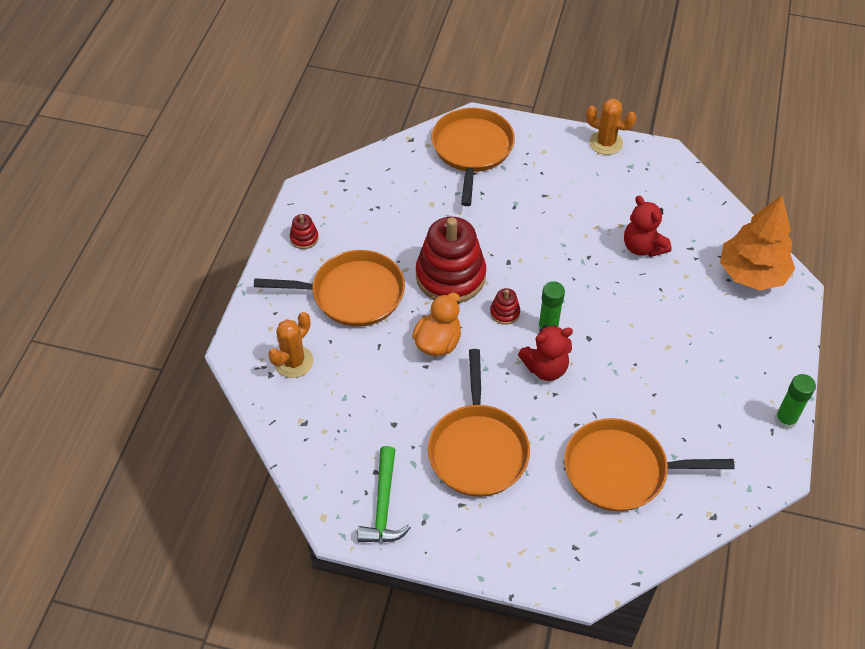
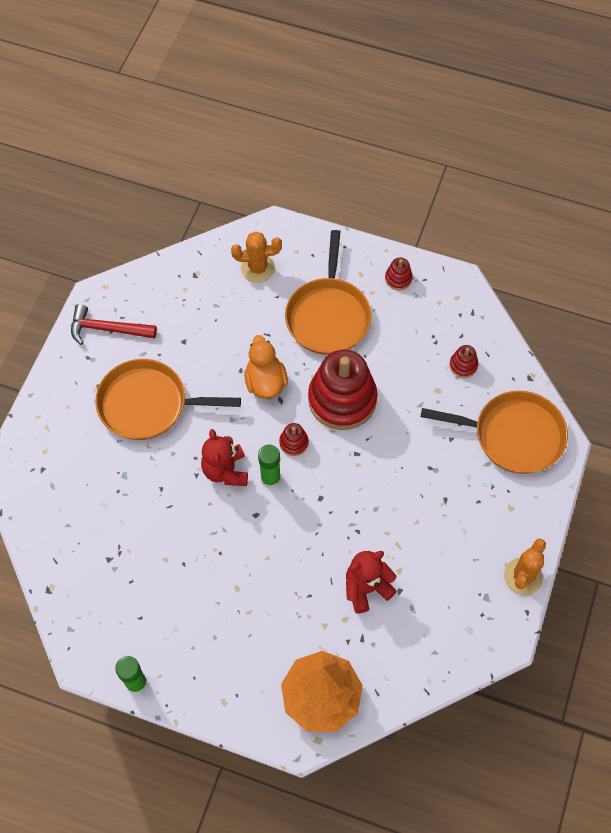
camera: 95 degrees right, 10 degrees up
(294, 362) = (257, 268): orange cactus -> orange cactus turned 45 degrees counterclockwise
(383, 505) = (107, 329): green hammer -> red hammer
(402, 186) = (463, 365): none -> red stacking toy
(438, 342) = (265, 382): orange duck -> orange duck turned 135 degrees counterclockwise
(621, 470) = (108, 519): orange pan -> none

